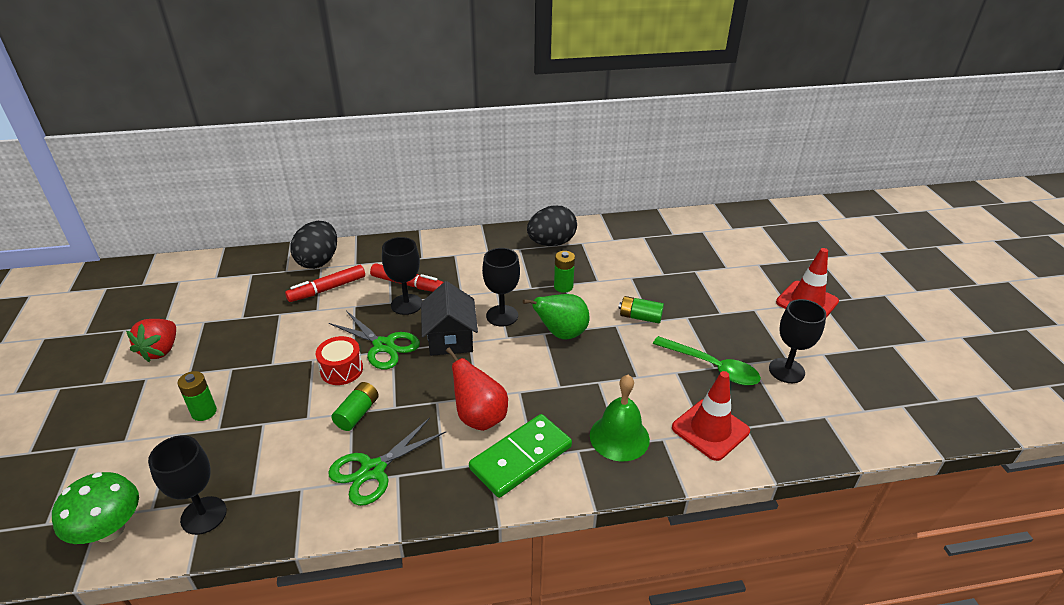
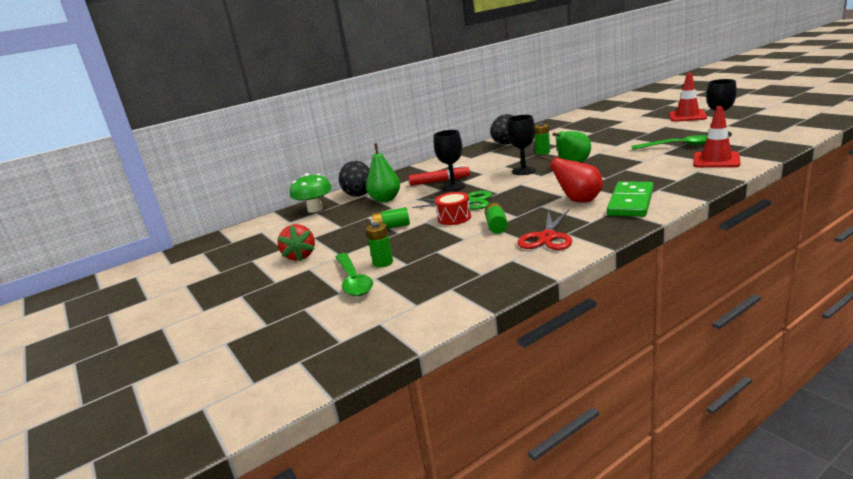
camera: 20 degrees left, 15 degrees down
(110, 530) = (399, 323): green mushroom -> green mushroom (315, 209)
(152, 427) = (353, 281): none -> green spoon
(203, 515) = (461, 292): black goblet -> none
(327, 289) = (385, 199): red marker -> green pear
(373, 470) = (547, 237): green scissors -> red scissors
(450, 338) = (506, 186): black house -> none
(619, 437) = (673, 178): green bell -> none
(640, 317) = (607, 146): green battery -> green battery (392, 227)

